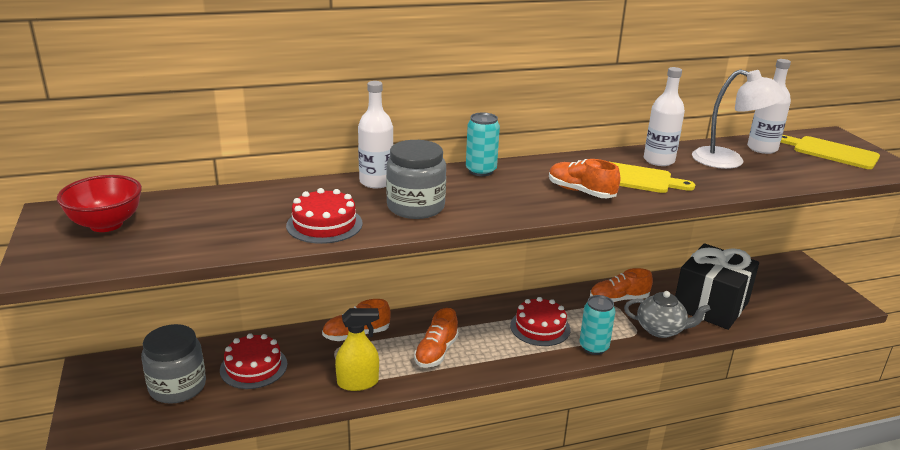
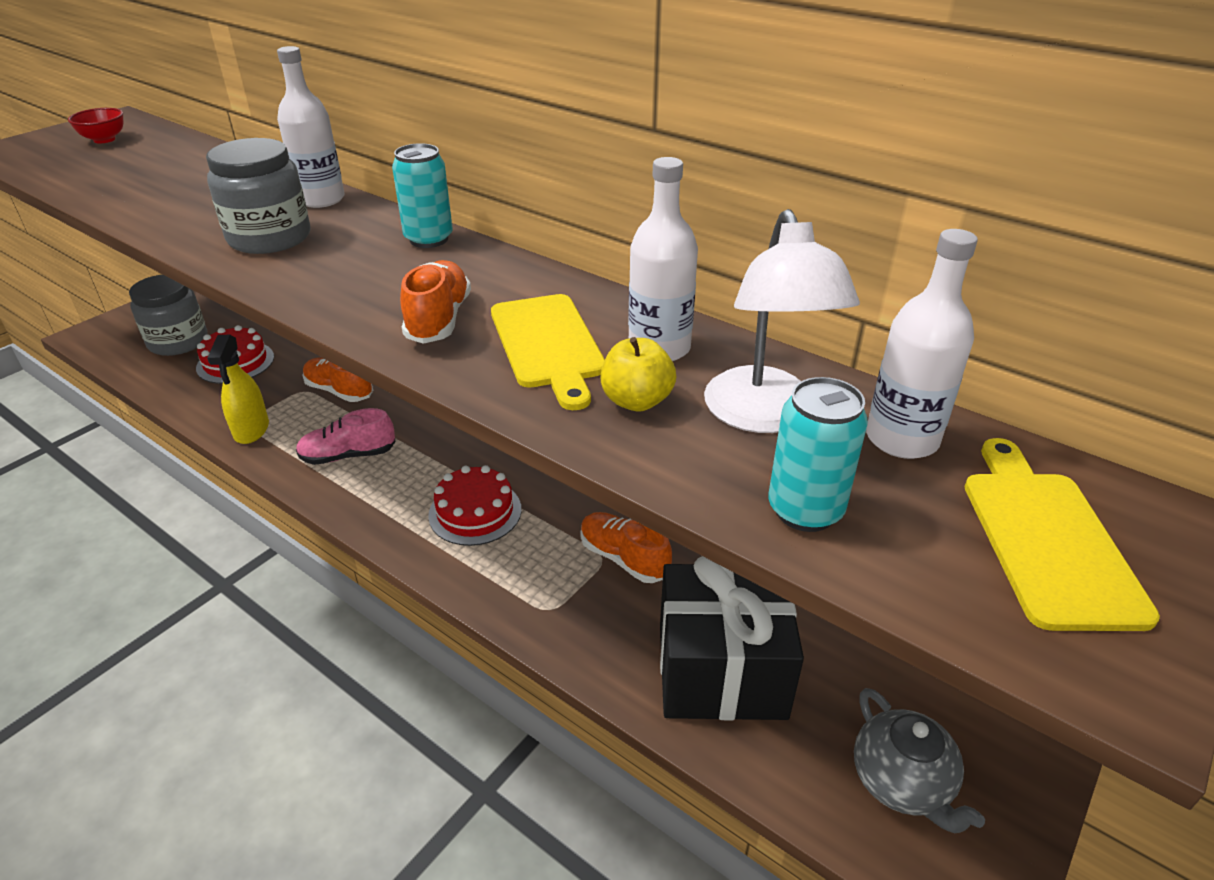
camera: 55 degrees right, 10 degrees up
(106, 224) = (104, 140): red bowl -> red bowl, size x0.62
(324, 224) = (178, 212): red cake -> none
(358, 382) = (251, 430): yellow spray bottle -> yellow spray bottle turned 45 degrees clockwise
(436, 352) = (348, 455): orange shoe -> pink shoe
(593, 347) = (471, 578): turquoise can -> turquoise can (805, 510)
(661, 329) = (583, 633): grey teapot -> grey teapot (902, 782)
(697, 177) = (637, 401): none -> yellow apple

